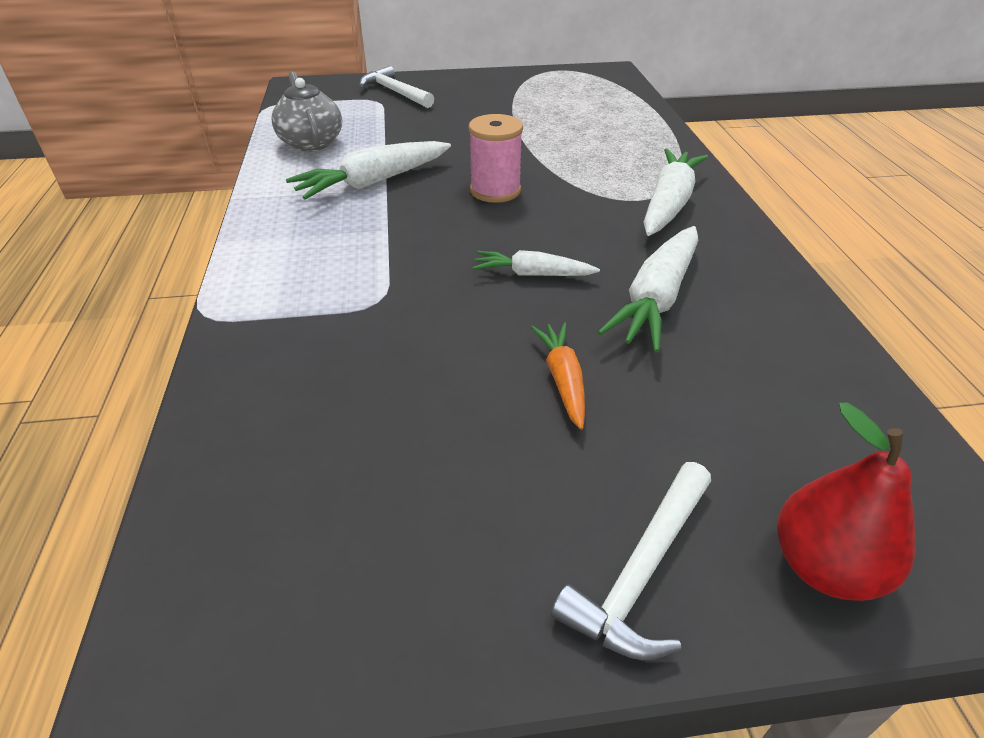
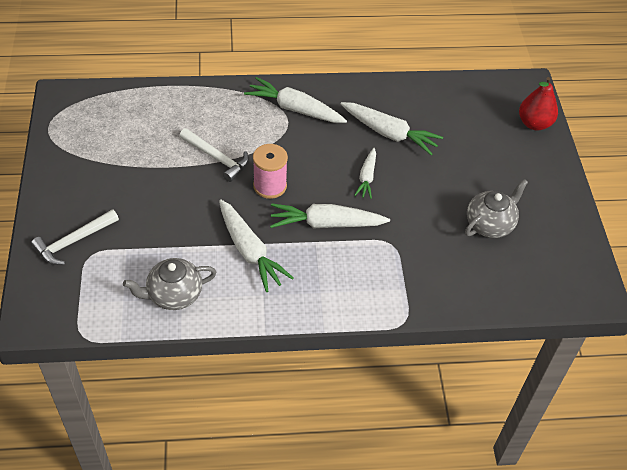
camera: 90 degrees left, 10 degrees up
(423, 237) = (326, 224): none -> white carrot
(425, 442) = (490, 224): none -> grey teapot
(563, 380) = (449, 176): orange carrot -> none
(641, 571) = (542, 168): white hammer -> white hammer (217, 158)

